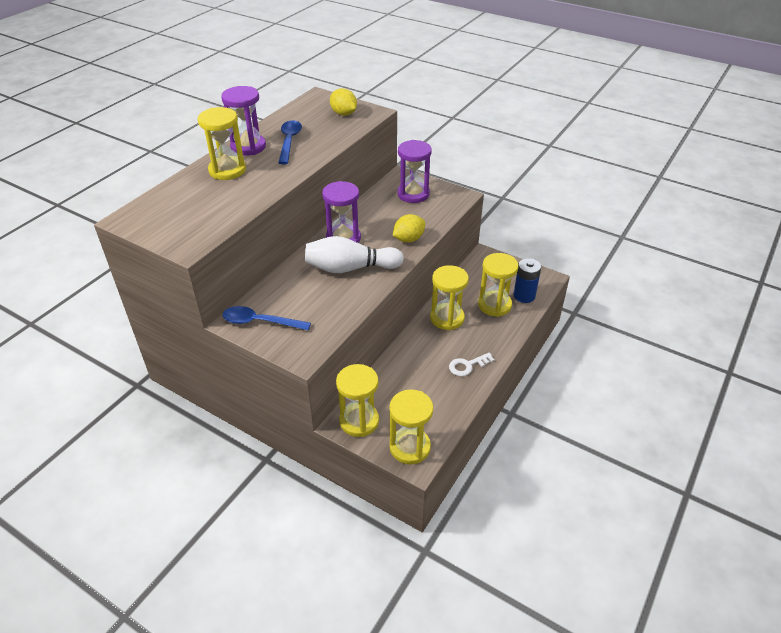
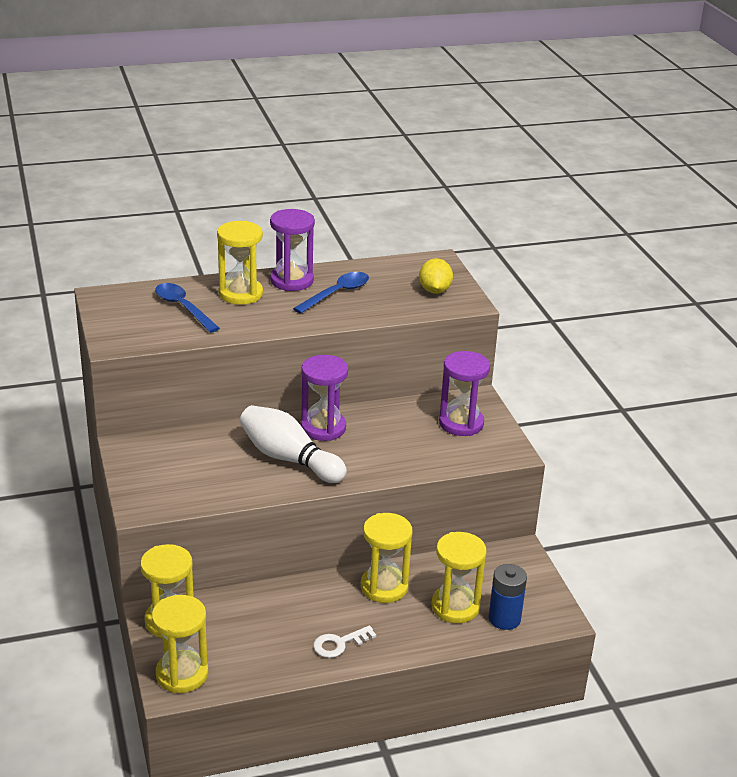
camera: 40 degrees right, 10 degrees down
(260, 322) = (145, 458): blue spoon -> blue spoon (183, 308)
(408, 239) = (387, 464): yellow lemon -> none
(467, 366) = (339, 644): white key -> white key turned 45 degrees counterclockwise

